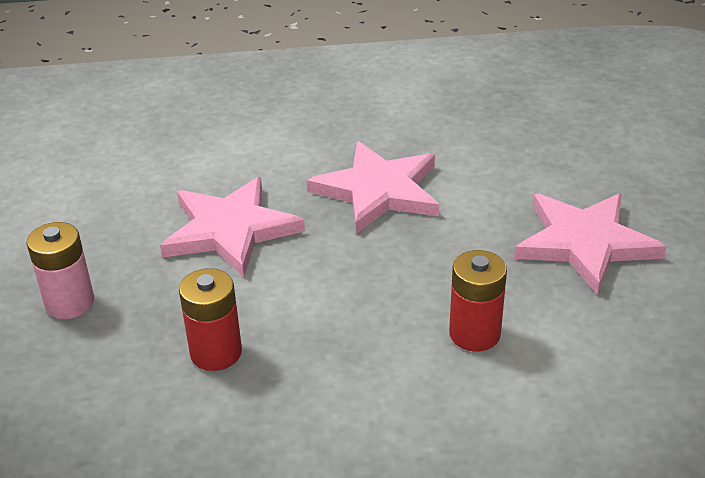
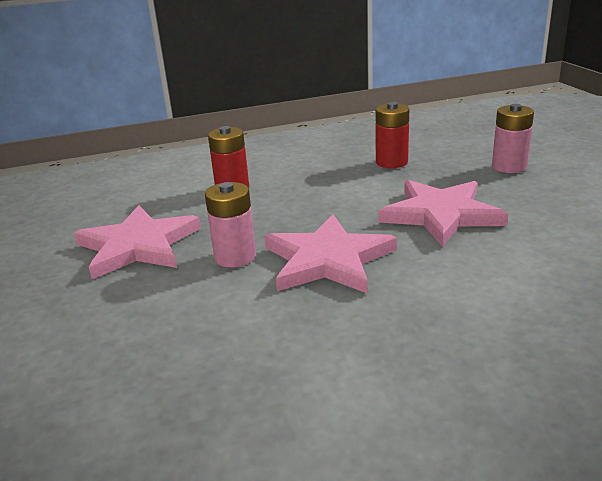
camera: 170 degrees right, 10 degrees down
(471, 209) = (235, 257): none -> pink battery

